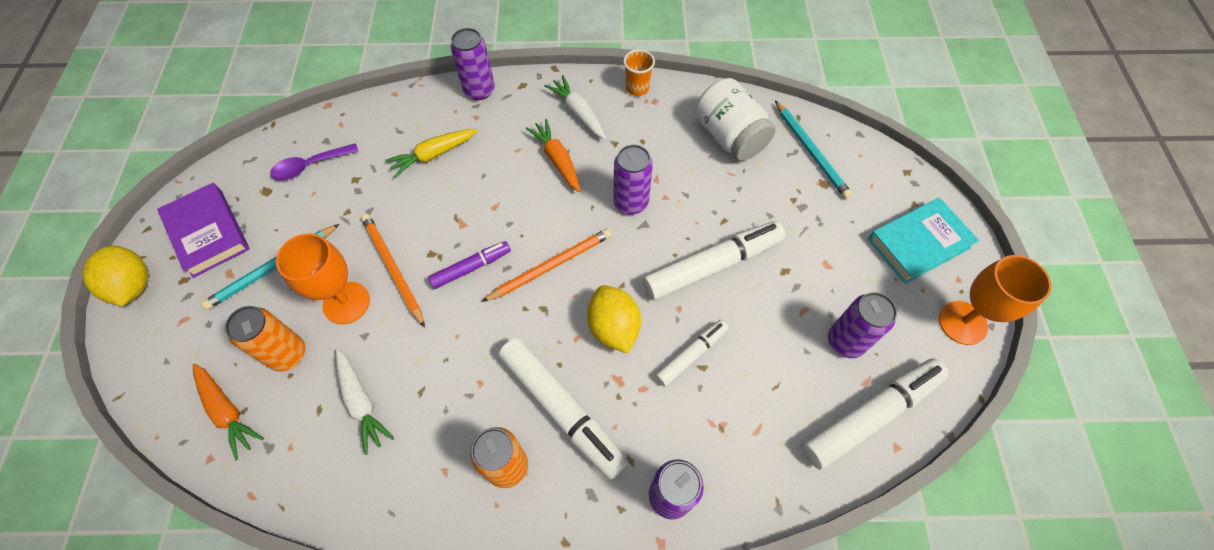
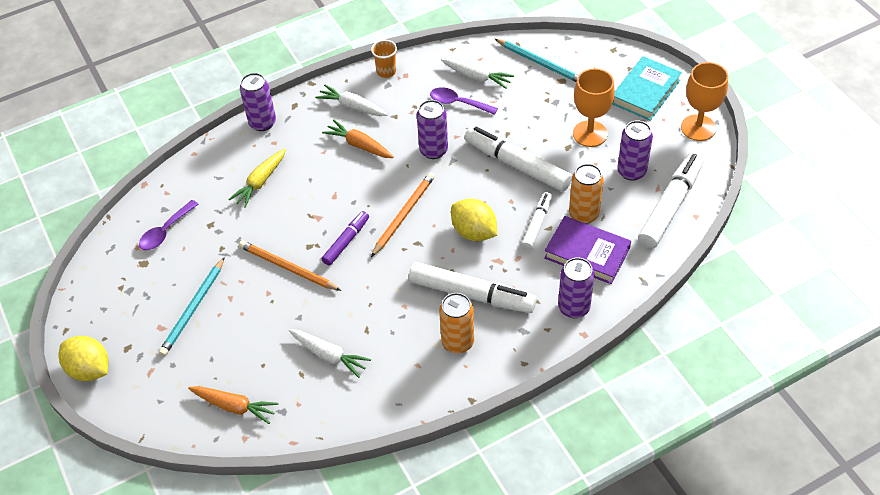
camera: 25 degrees left, 10 degrees down
(208, 233) = (120, 310): purple book -> purple book (587, 253)
(288, 354) = (251, 354): orange can -> orange can (583, 214)
(346, 303) = (269, 304): orange goblet -> orange goblet (590, 134)
(691, 158) = (458, 103): none -> purple spoon
(712, 265) = (517, 165): white marker -> white marker turned 90 degrees counterclockwise
(729, 136) = (476, 77): white jar -> white carrot

